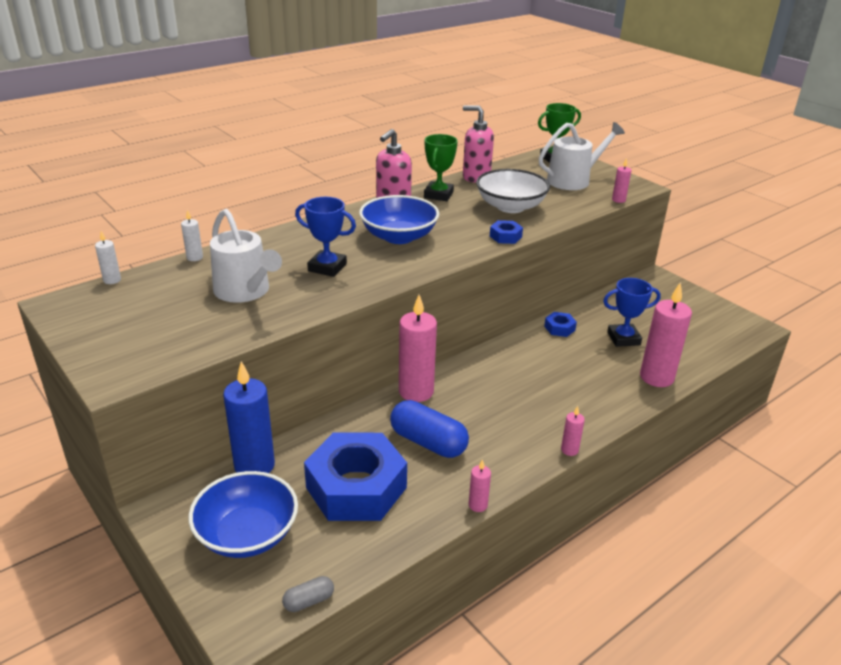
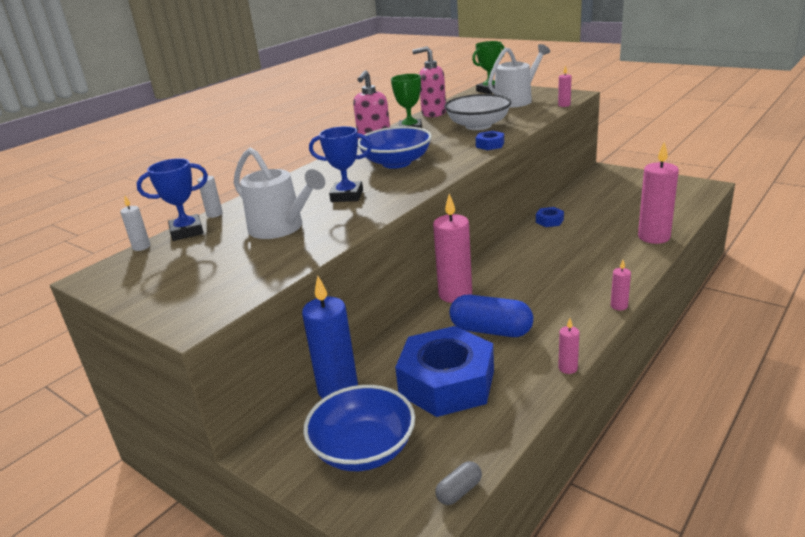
camera: 10 degrees left, 5 degrees down
(623, 338) = (607, 216): blue trophy -> blue trophy (187, 232)

